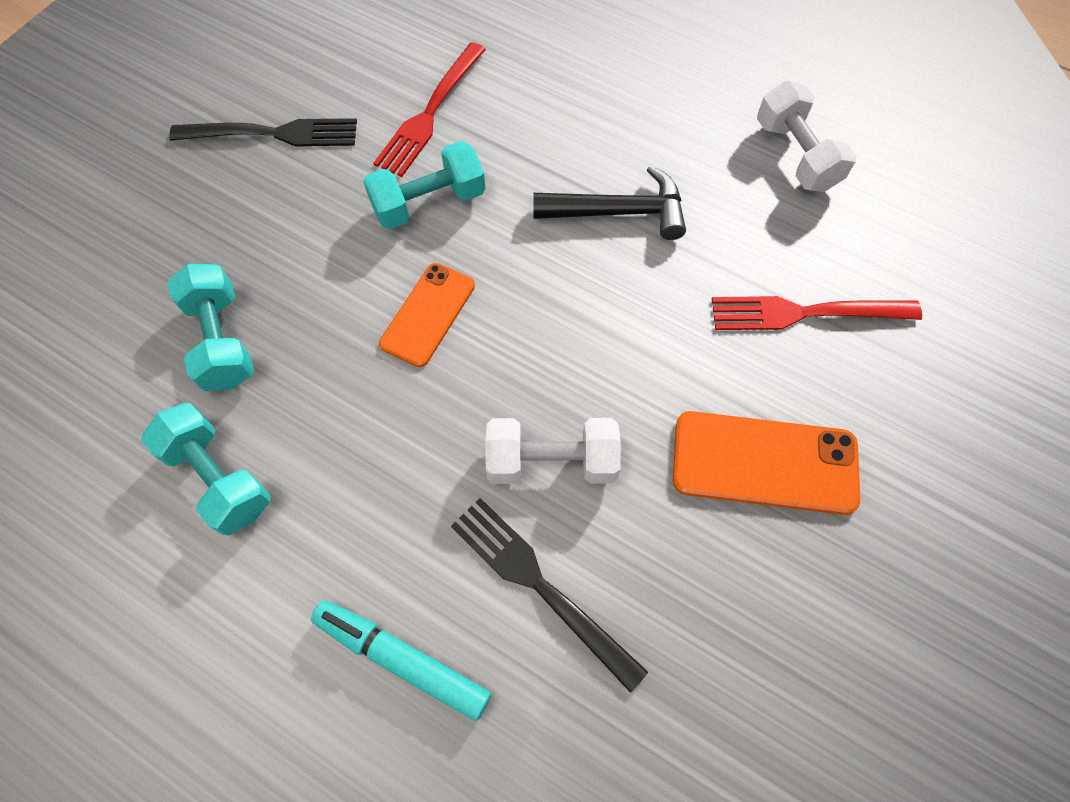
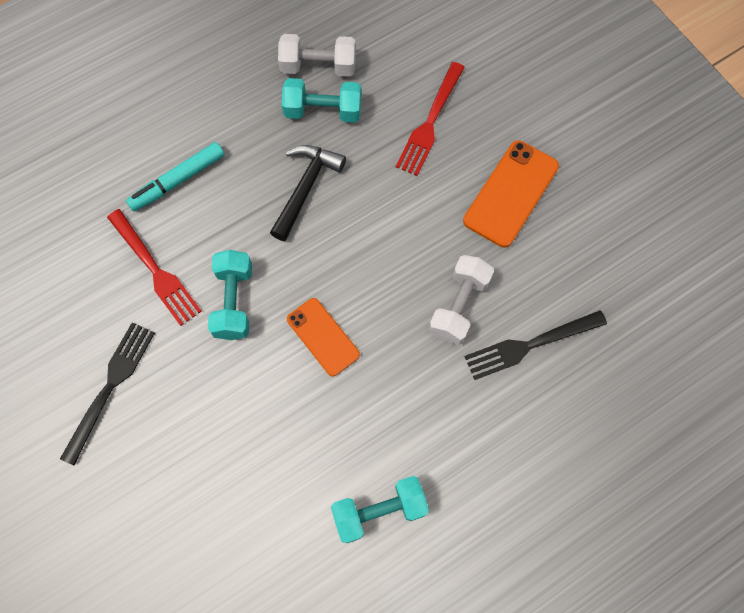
camera: 65 degrees left, 5 degrees up
(222, 341) = (276, 478): turquoise dumbbell -> turquoise dumbbell (323, 111)
(403, 660) = (541, 437): turquoise marker -> turquoise marker (178, 180)

